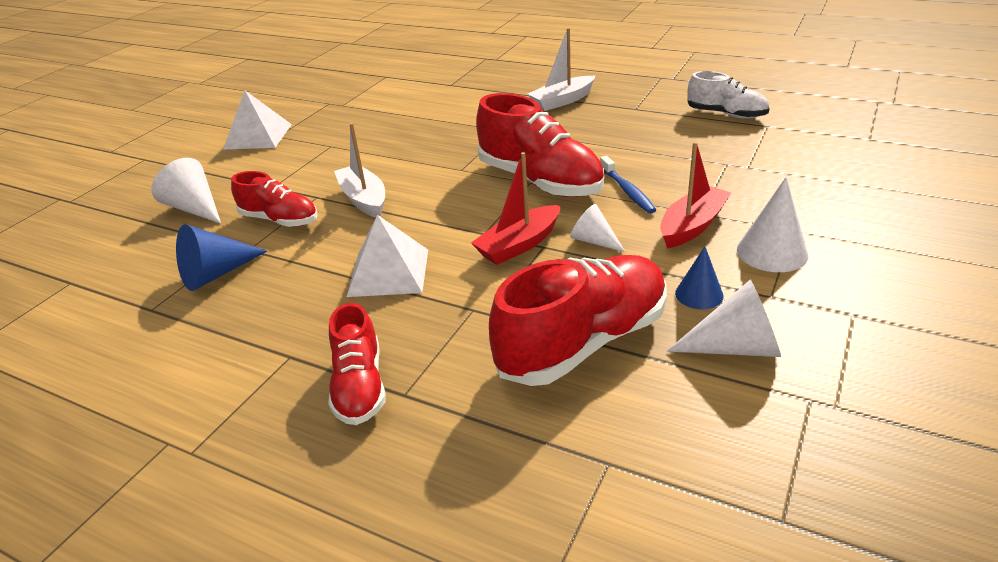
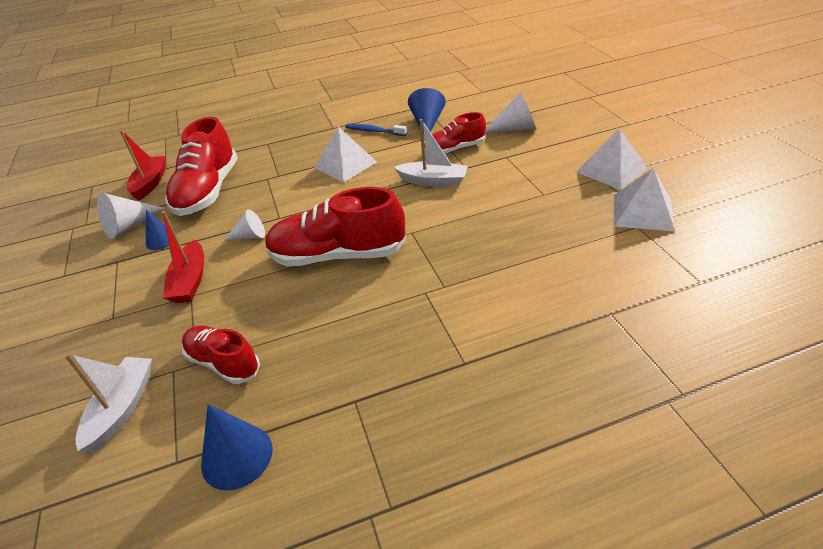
camera: 135 degrees right, 5 degrees up
(319, 108) = (642, 212): none -> white pyramid
(359, 386) = (288, 136): red shoe -> red shoe (223, 363)
(519, 245) = (294, 210): red boat -> red boat (150, 183)
(562, 101) = (449, 362): white boat -> white boat (122, 409)
(627, 191) = (262, 284): blue toothbrush -> blue toothbrush (374, 131)
(726, 114) = (237, 456): white shoe -> blue cone
(772, 252) = (123, 290): white cone -> none

